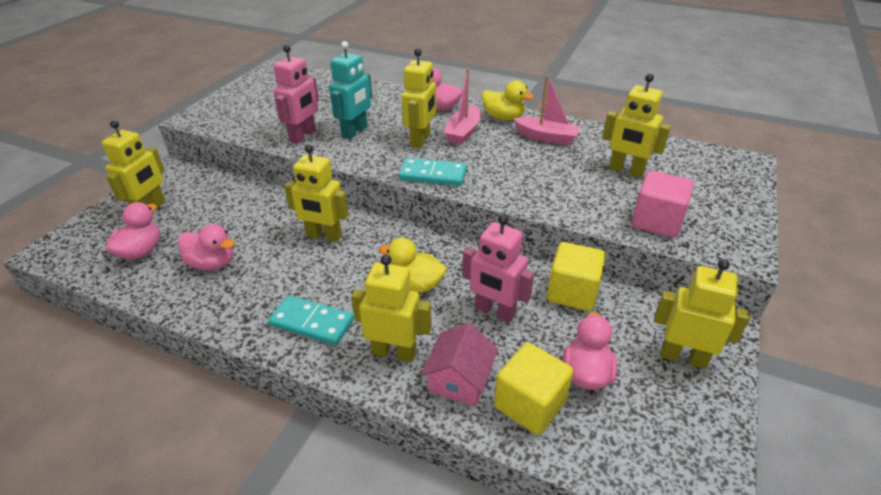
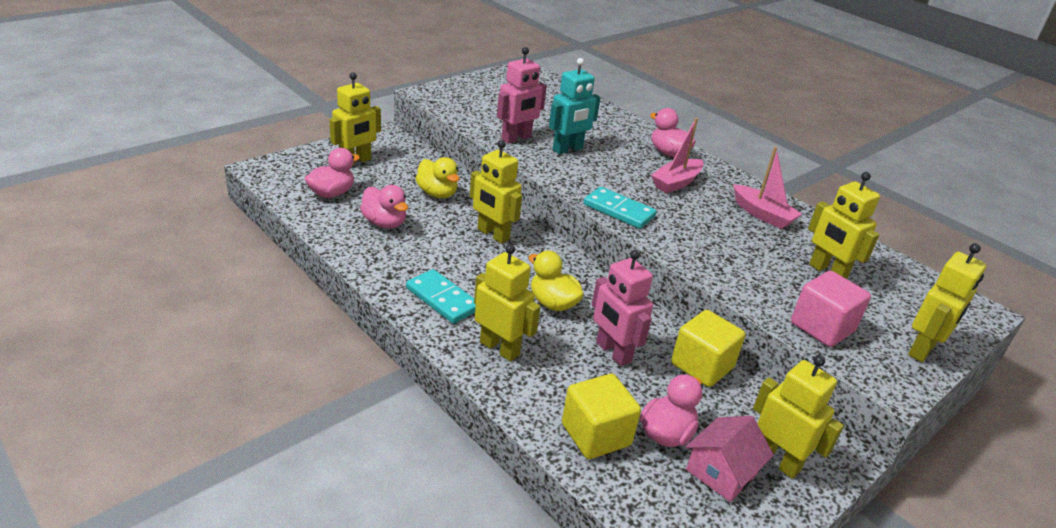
camera: 20 degrees right, 5 degrees down
(421, 140) = (627, 177): yellow robot -> yellow robot (922, 349)
(459, 379) = (544, 391): pink house -> pink house (721, 472)
(503, 117) = (729, 182): yellow duck -> yellow duck (437, 193)

